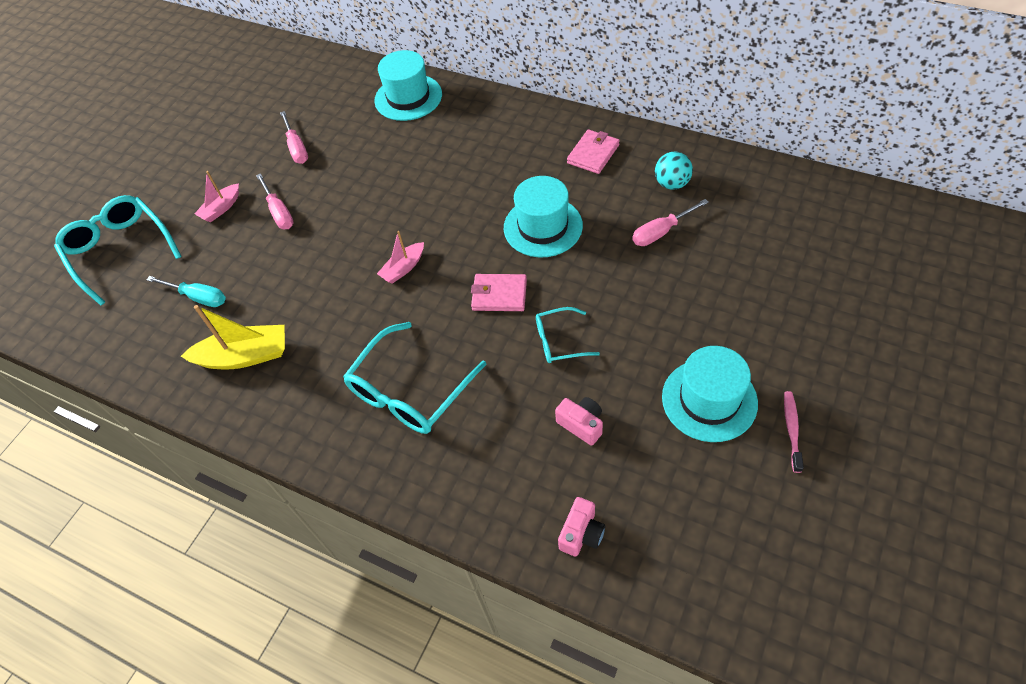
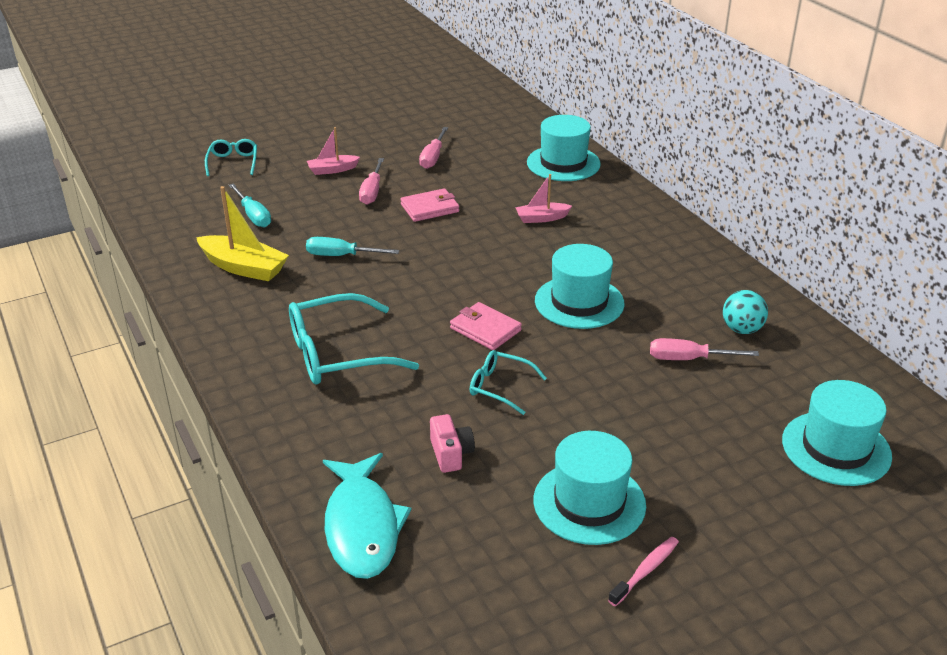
camera: 30 degrees right, 20 degrees down
(119, 250) = (233, 162): turquoise glasses -> turquoise glasses, size x0.54
(317, 293) = (341, 256): none -> turquoise screwdriver
(403, 268) = (426, 273): pink boat -> pink boat (541, 218)
(581, 533) = (362, 527): pink camera -> turquoise fish
(593, 154) = (688, 273): pink wallet -> pink wallet (430, 208)
(812, 249) = (836, 448): none -> turquoise hat

